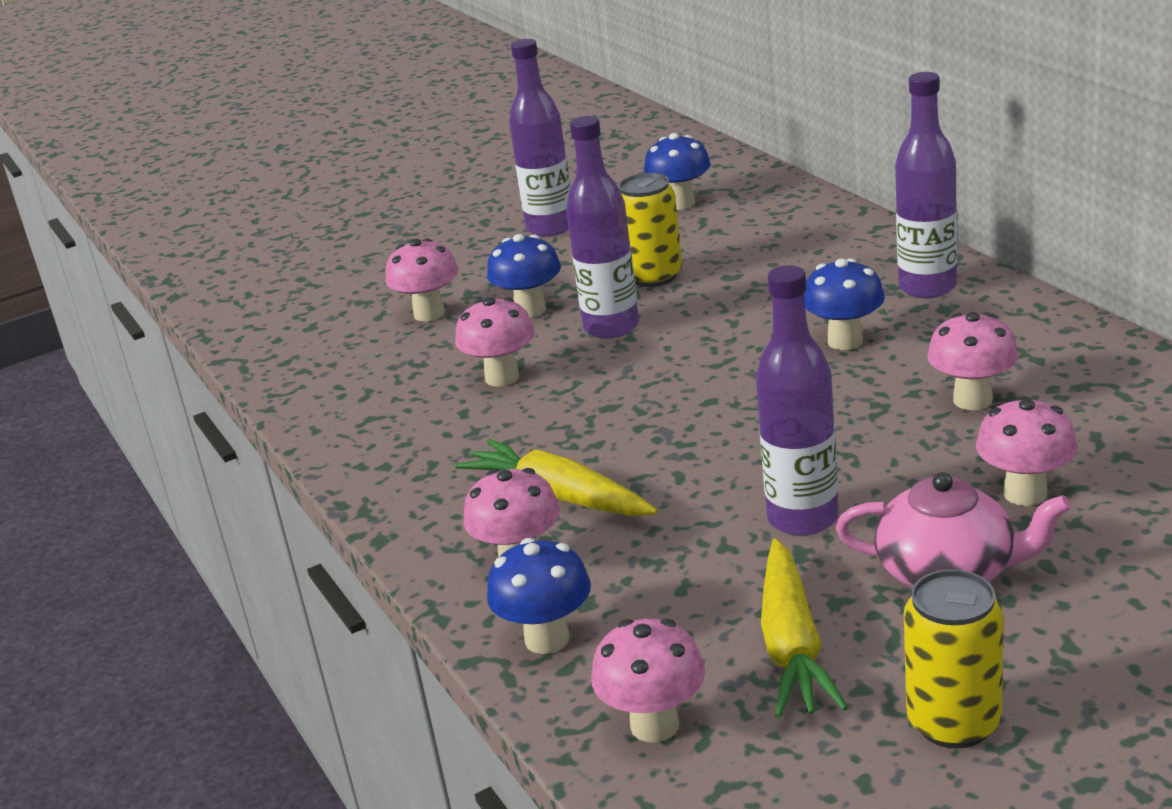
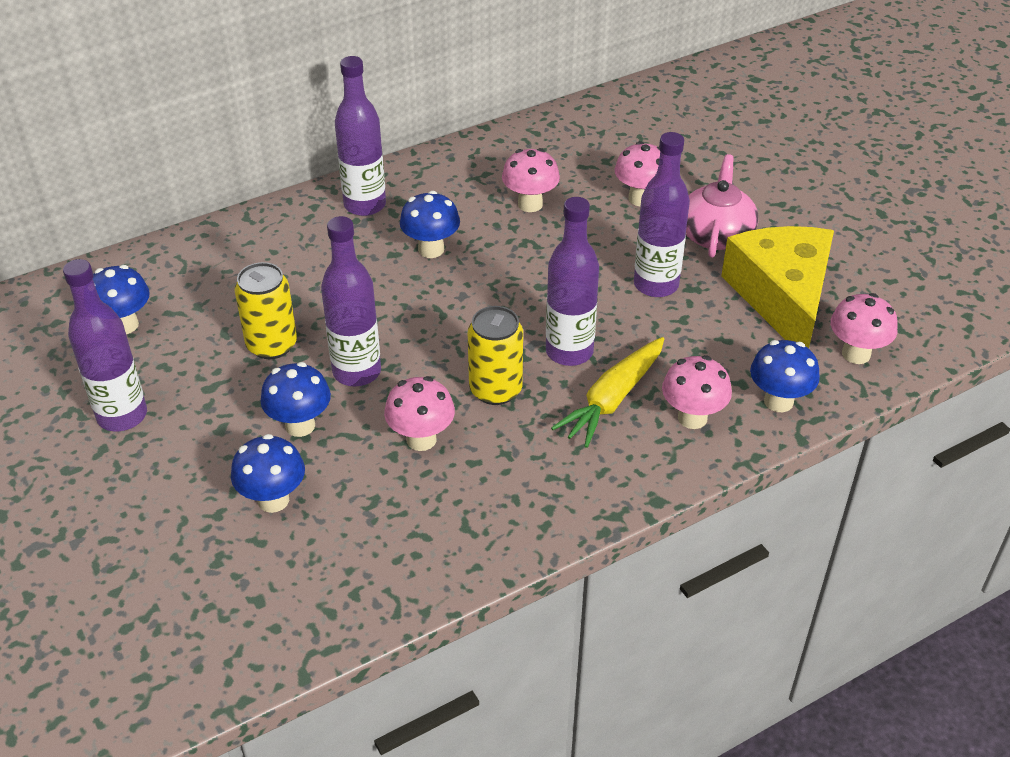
camera: 95 degrees left, 15 degrees up
(429, 313) = (273, 500): pink mushroom -> blue mushroom
(650, 457) = (569, 352): none -> purple bottle
(792, 645) = (782, 297): yellow carrot -> yellow cheese
(954, 723) = (843, 247): yellow can -> yellow can (495, 390)

